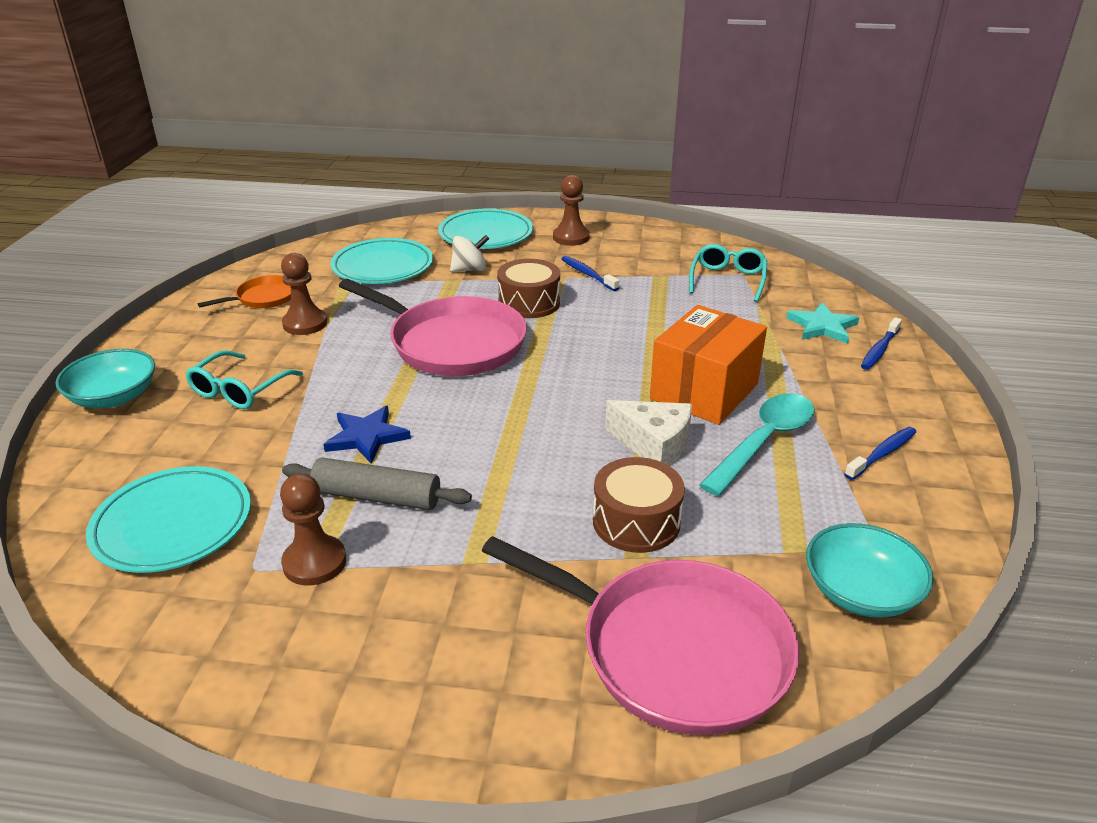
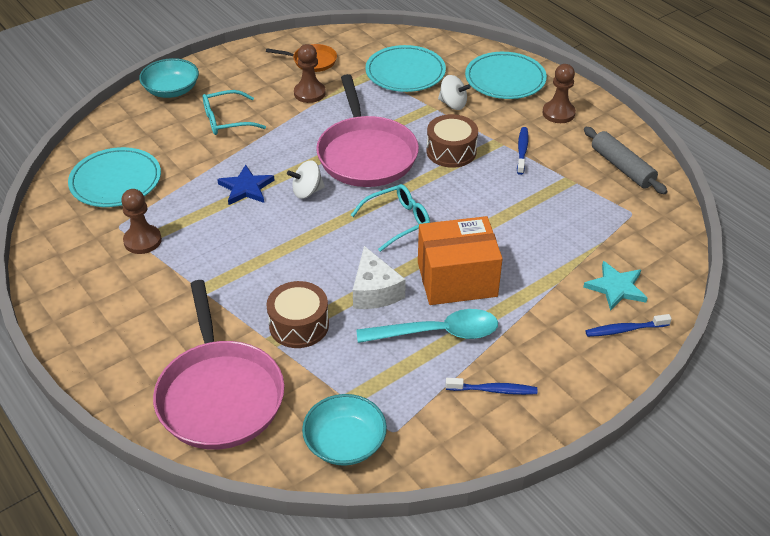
camera: 45 degrees right, 10 degrees up
(377, 497) = (207, 225): grey rolling pin -> grey rolling pin (622, 167)
(442, 403) = (307, 191): none -> white spinning top
(728, 279) = (613, 211): turquoise glasses -> turquoise glasses (398, 221)

